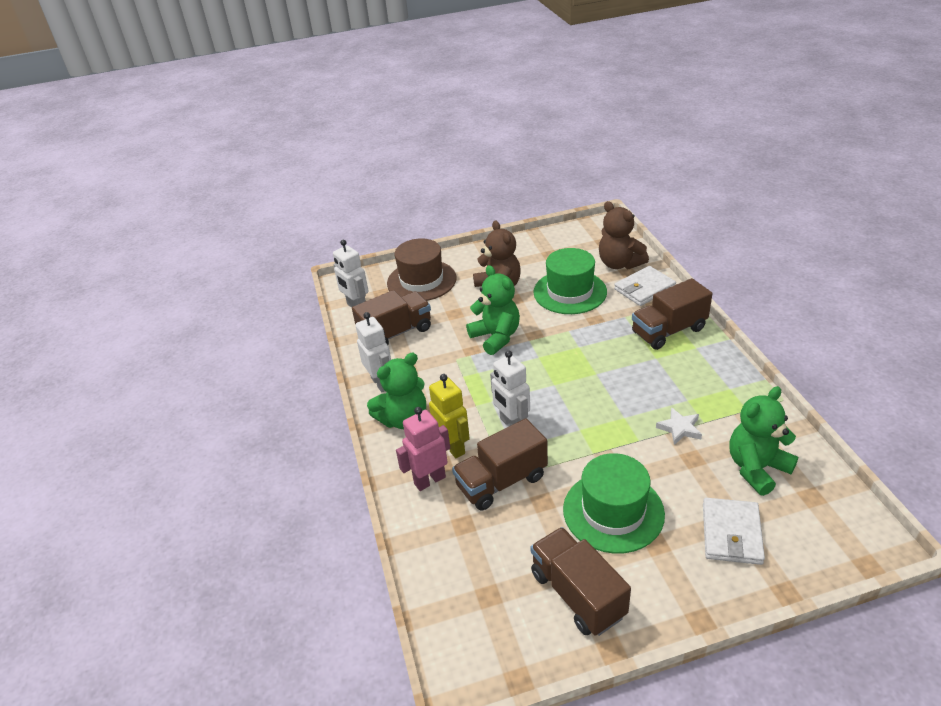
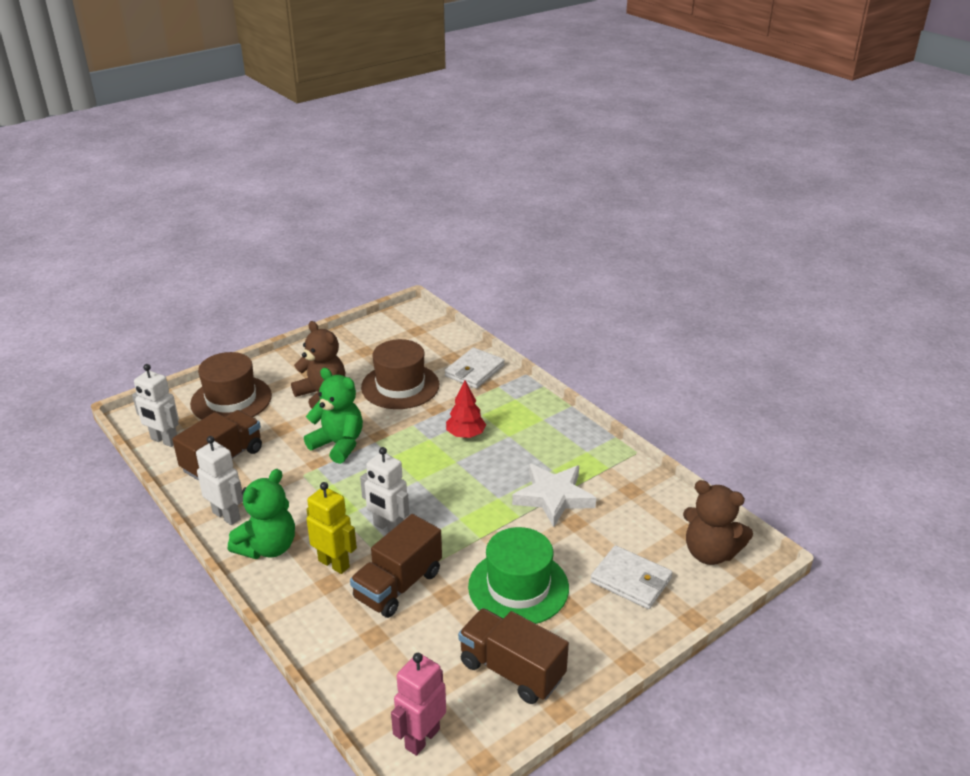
camera: 25 degrees left, 5 degrees down
(429, 480) = (321, 602): pink robot -> pink robot (422, 738)
(570, 292) = (400, 386): green hat -> brown hat
(614, 349) = (465, 435): none -> red tree
(619, 264) = (441, 350): brown teddy bear -> brown teddy bear (710, 553)
(668, 331) = (512, 408): brown truck -> none
(679, 428) = (553, 497): white star -> white star, size x1.83
(731, 533) = (631, 580): white wallet -> white wallet turned 45 degrees counterclockwise
(756, 468) = (634, 518): green teddy bear -> none

